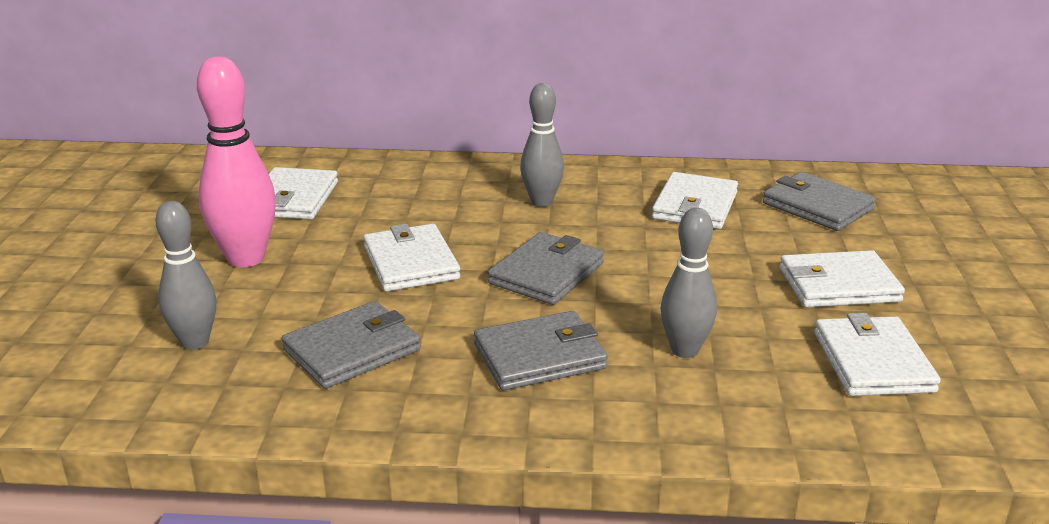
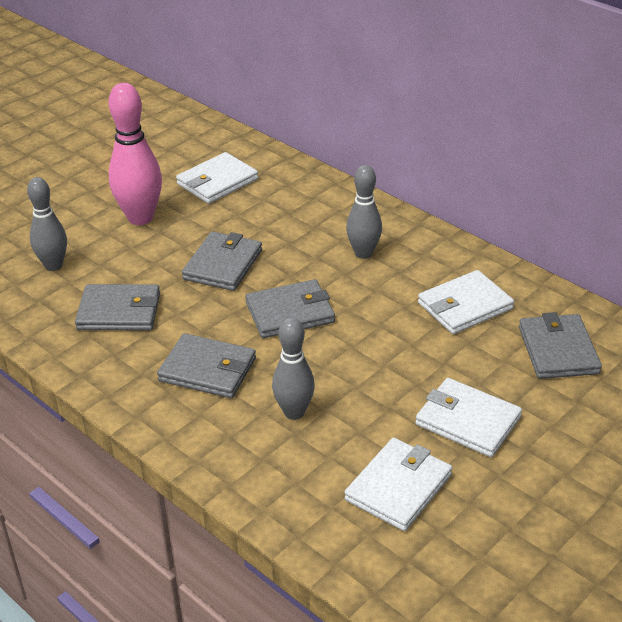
camera: 40 degrees right, 10 degrees up
(411, 262) = (223, 265): white wallet -> grey wallet

